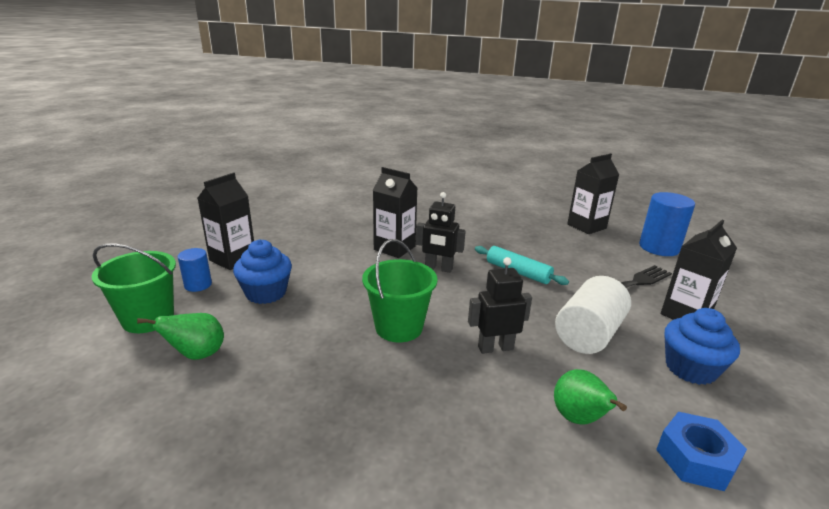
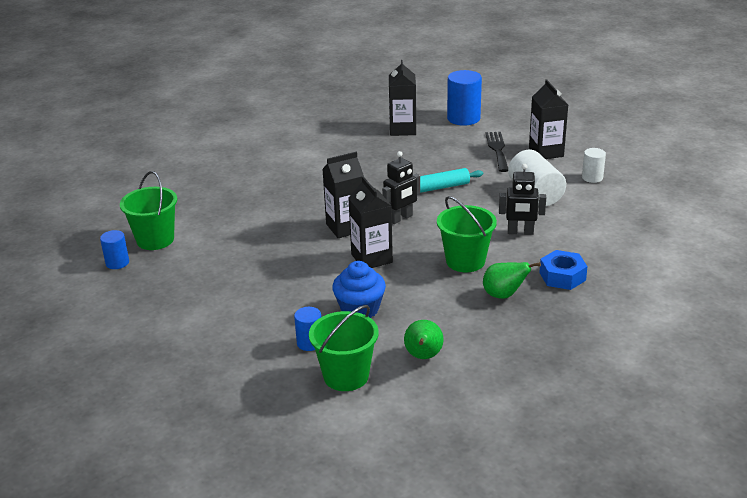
camera: 55 degrees left, 5 degrees up
(233, 259) = (277, 316): black carton -> black carton (371, 258)
(269, 188) = (117, 263): none -> blue cylinder
(308, 190) = (155, 240): none -> green bucket
(495, 348) = (520, 232): black robot -> black robot turned 105 degrees counterclockwise
(579, 419) = (602, 231): green pear -> green pear (504, 295)
(690, 368) = (592, 177): blue cupcake -> white cylinder
(696, 458) = (651, 211): blue nut -> blue nut (562, 276)

